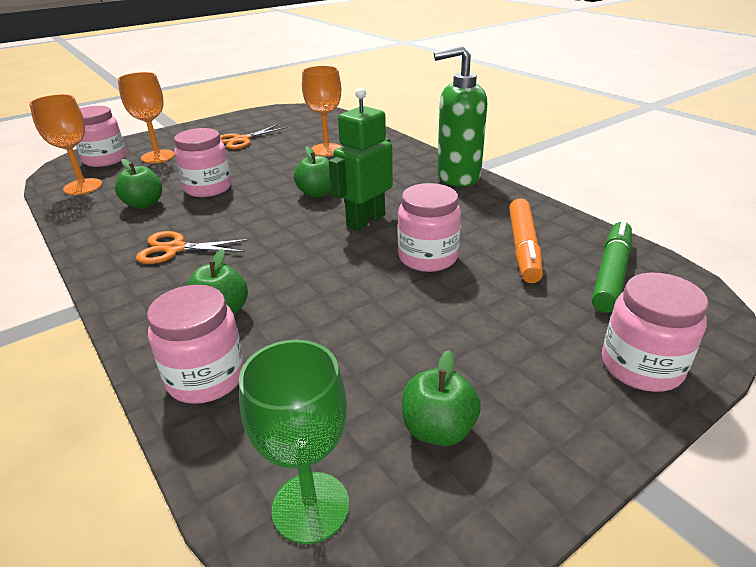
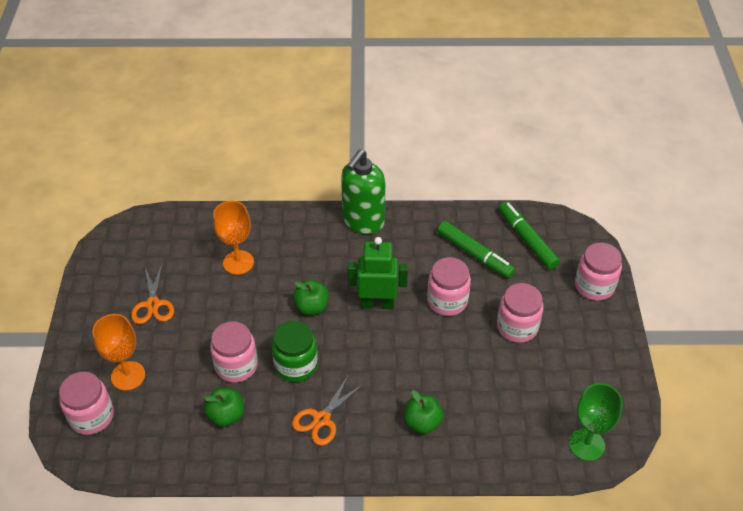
camera: 55 degrees left, 15 degrees up
(83, 187) = (144, 447): orange goblet -> none
(206, 377) = (477, 451): pink jar -> pink jar (517, 327)
(235, 212) = (296, 365): none -> green jar
(365, 221) = (377, 303): green robot -> green robot turned 105 degrees clockwise
(438, 429) = (577, 380): green apple -> none
(523, 247) = (474, 254): orange marker -> green marker

